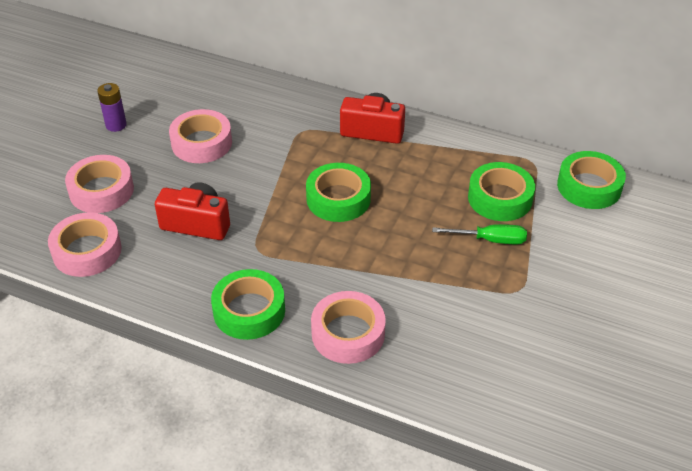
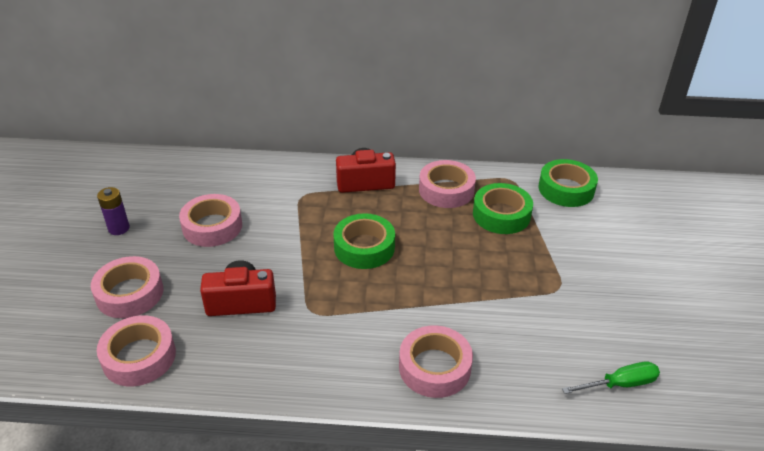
camera: 20 degrees left, 5 degrees down
(249, 311) = (331, 372): green tape -> none
(454, 158) = (446, 190): none -> pink tape
(490, 240) = (512, 251): green screwdriver -> green screwdriver (620, 384)

